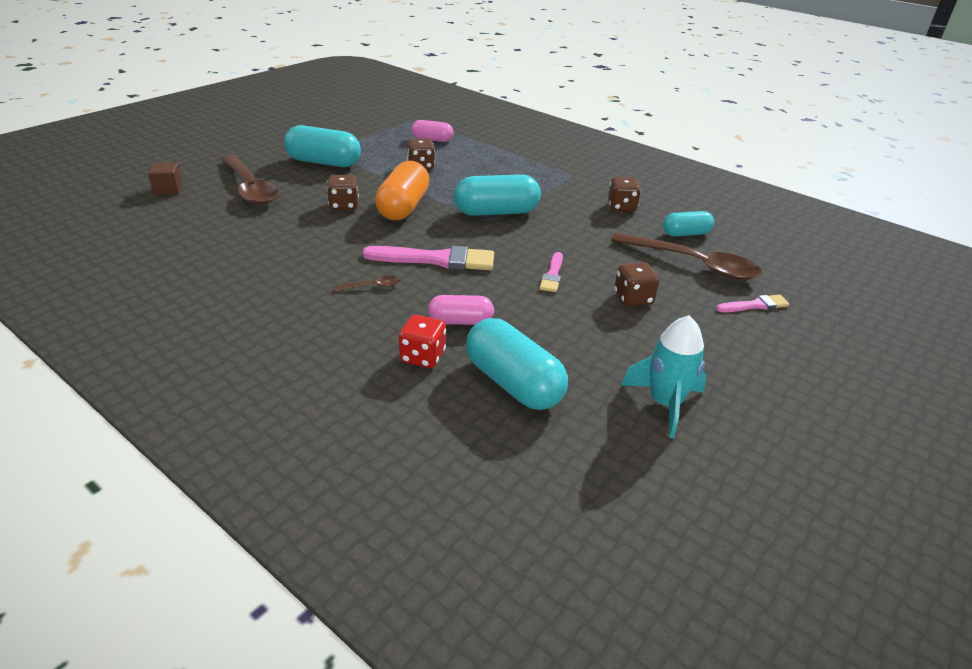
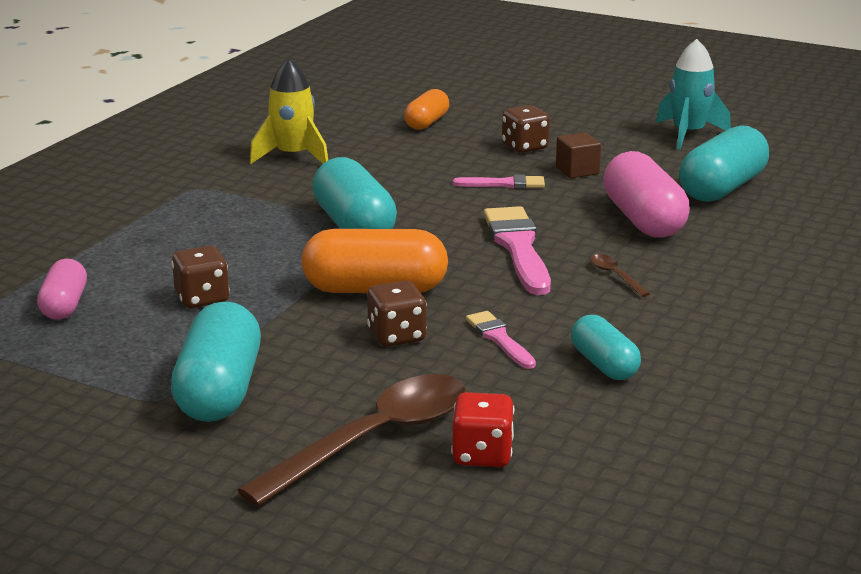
camera: 100 degrees left, 10 degrees down
(168, 189) = (429, 531): brown cube -> brown cube (577, 170)
(422, 357) = (724, 230): red dice -> red dice (482, 455)
(460, 321) = (643, 220): pink capsule -> pink capsule, size x1.69
(621, 207) = (293, 156): brown dice -> yellow rocket
(685, 234) = (352, 125): turquoise capsule -> turquoise capsule (604, 365)
(693, 264) = (427, 123): brown spoon -> orange capsule
(755, 305) = (494, 101): pink brush -> pink brush (499, 339)

